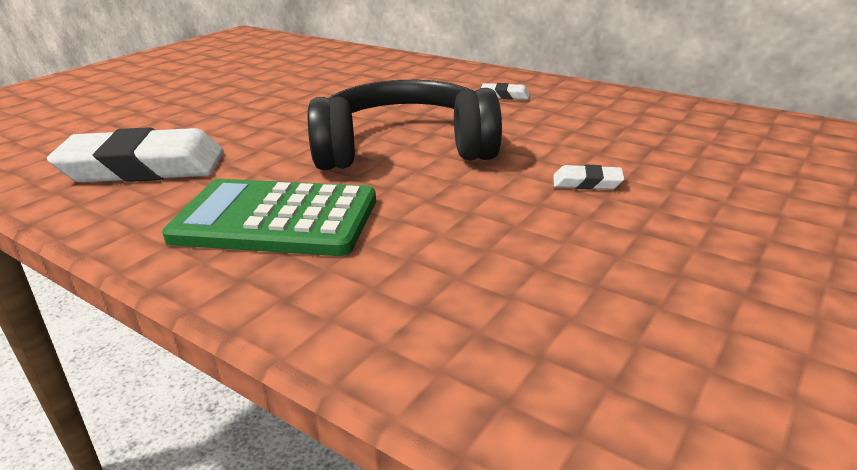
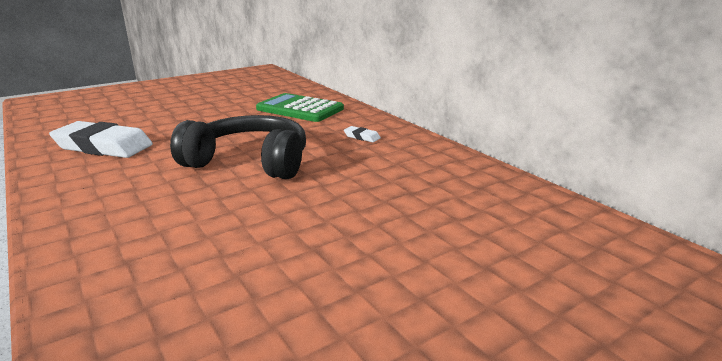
camera: 20 degrees right, 5 degrees down
(275, 219) = (124, 191): green calculator -> green calculator (300, 109)
(587, 183) = (327, 208): white eraser -> none

